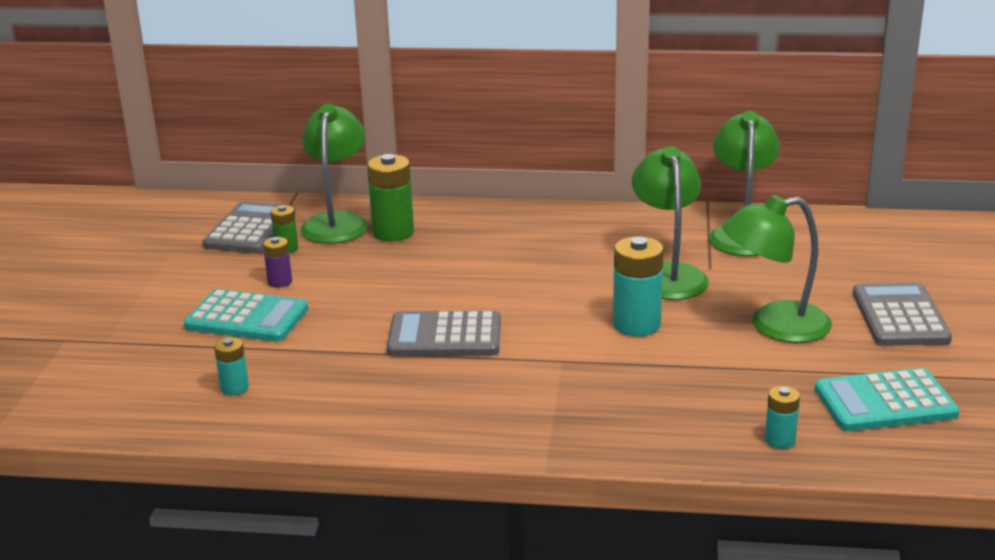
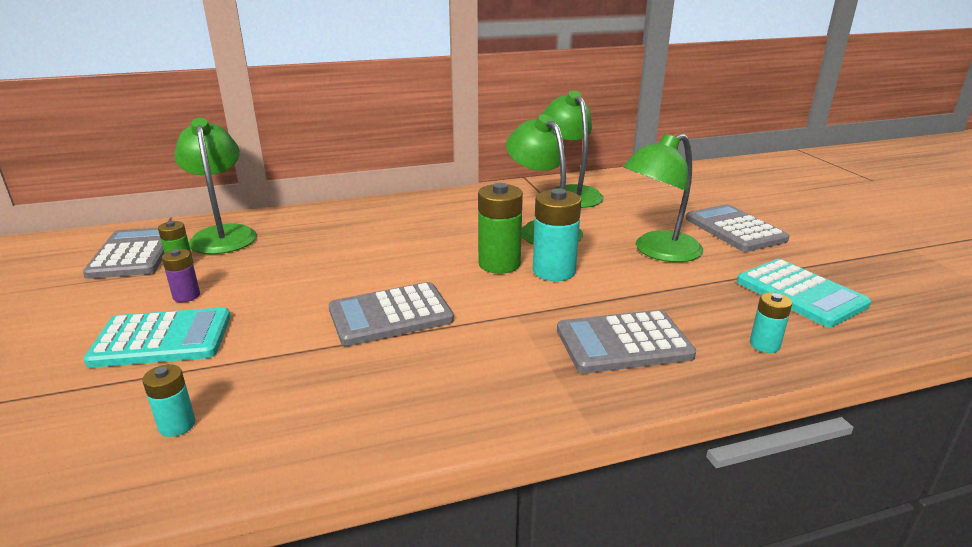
camera: 25 degrees left, 0 degrees up
(393, 232) = (283, 234): green battery -> green battery (499, 264)
(640, 408) = (623, 343): none -> grey calculator
(885, 402) = (800, 293): turquoise calculator -> turquoise calculator turned 90 degrees counterclockwise

